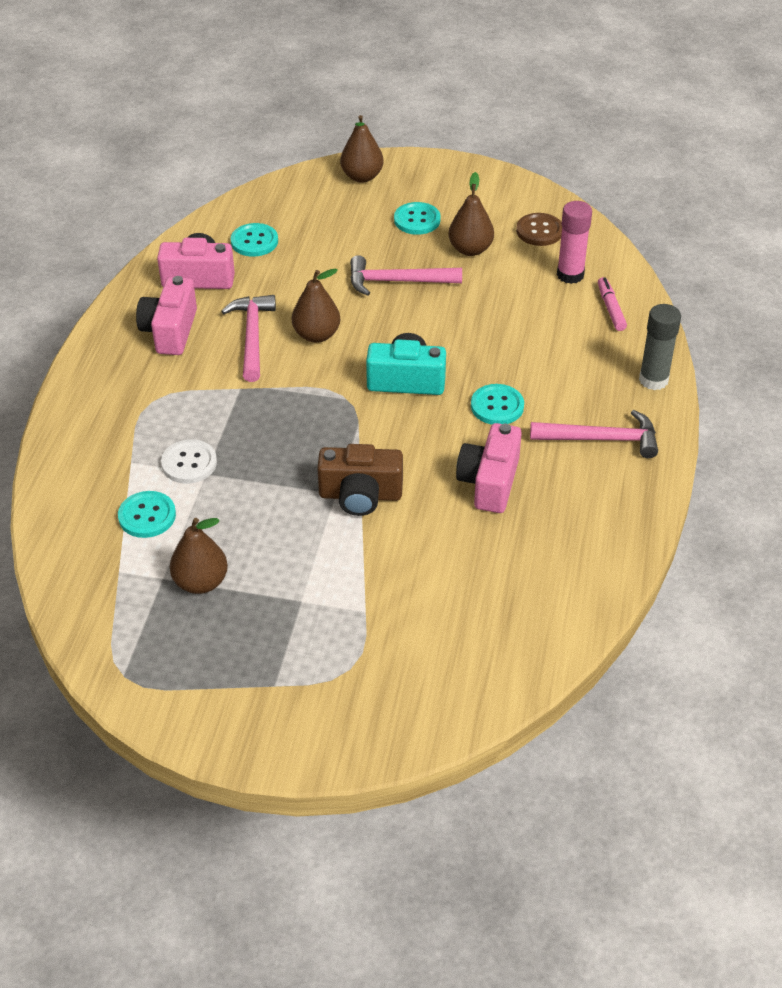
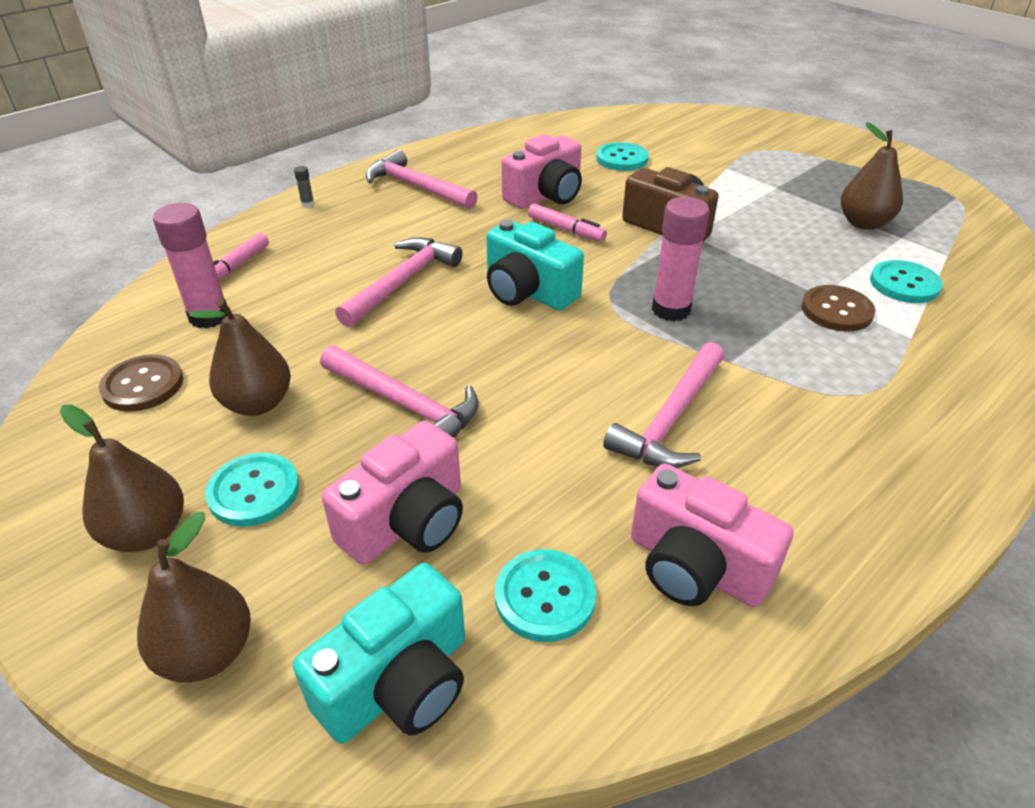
camera: 145 degrees left, 5 degrees down
(170, 331) = (793, 484): pink camera -> pink camera (407, 521)
(189, 463) = (836, 310): white button -> brown button
(285, 198) = (398, 683): none -> turquoise camera
(301, 410) = (671, 310): none -> pink glue stick
(316, 335) = (582, 382): brown pear -> brown pear (147, 532)
(435, 450) = (566, 230): none -> pink marker
(493, 349) = (403, 282): none -> pink hammer
(497, 406) = (468, 238): turquoise button -> turquoise button (622, 159)
(653, 380) = (307, 204): grey glue stick -> grey glue stick, size x0.40

